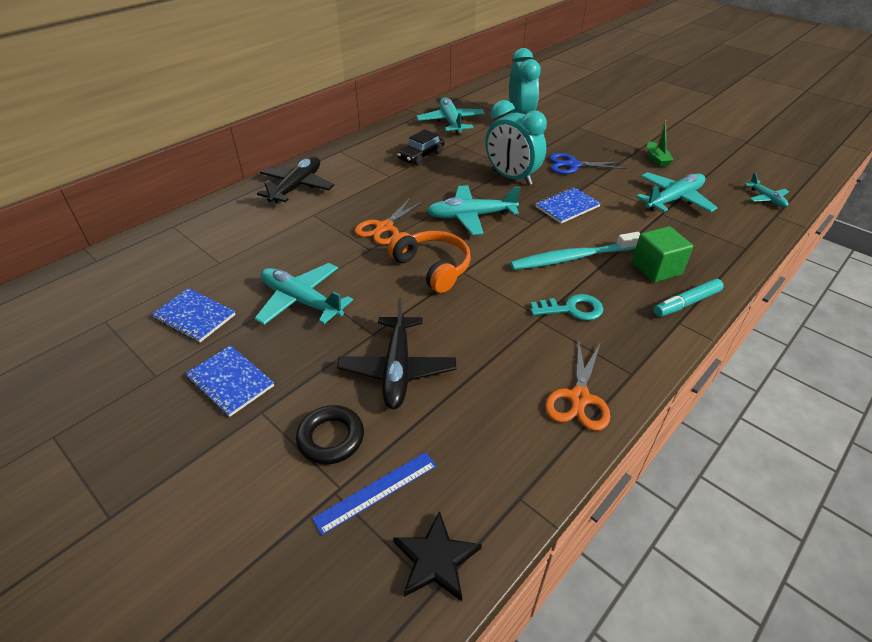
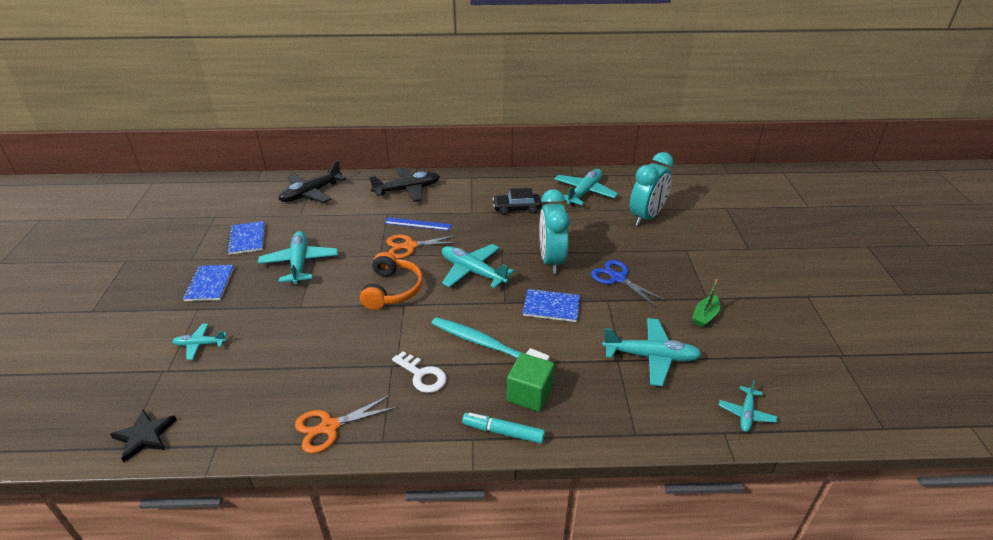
camera: 45 degrees right, 5 degrees down
(331, 438) = (200, 344): black ring -> turquoise plane
(376, 491) = (175, 385): blue ruler -> blue ruler (417, 224)
(397, 369) = (278, 335): black plane -> black plane (311, 193)
(572, 309) = (422, 375): turquoise key -> white key

